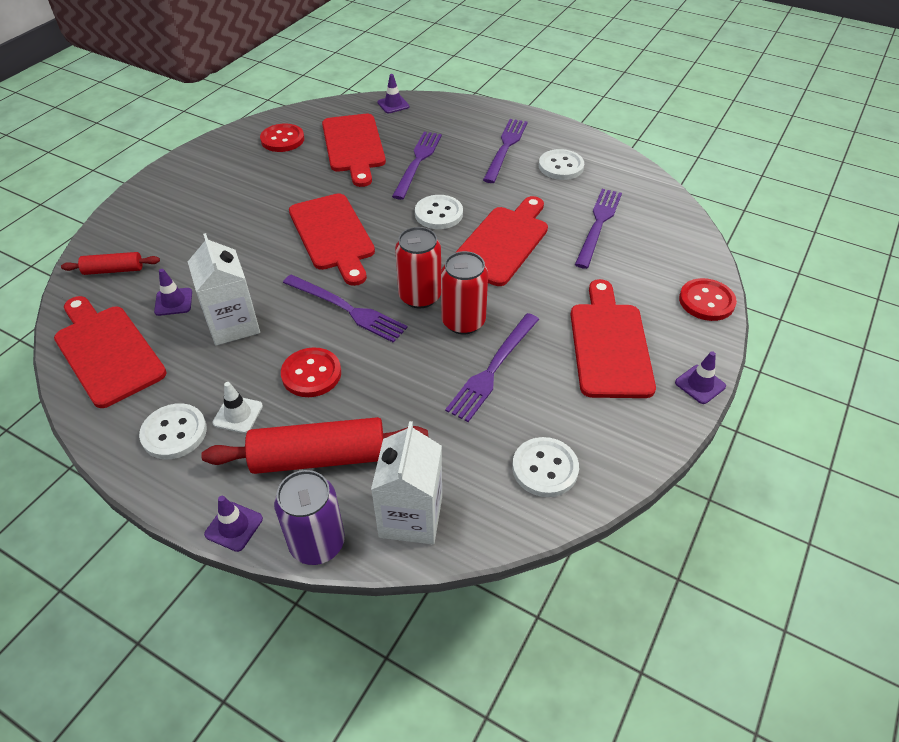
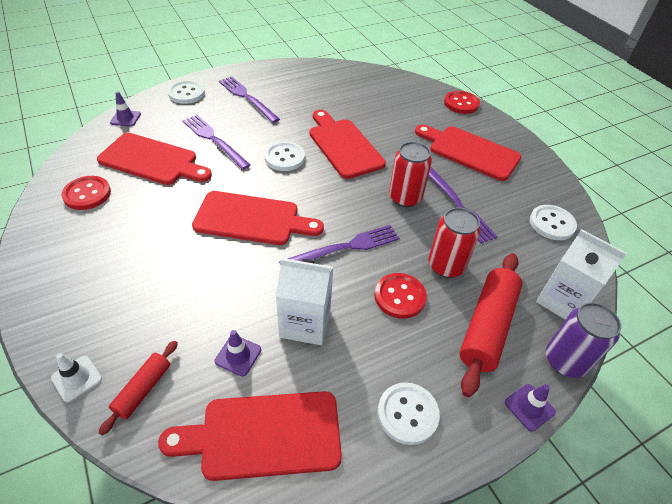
camera: 60 degrees left, 0 degrees up
(238, 414) = (413, 360): white traffic cone -> white traffic cone (76, 378)
(420, 296) = (363, 206): red can -> red can (446, 265)
(561, 166) = (293, 88): white button -> white button (186, 93)
(598, 224) = (364, 103): purple fork -> none
(700, 384) = (521, 138): purple traffic cone -> none

